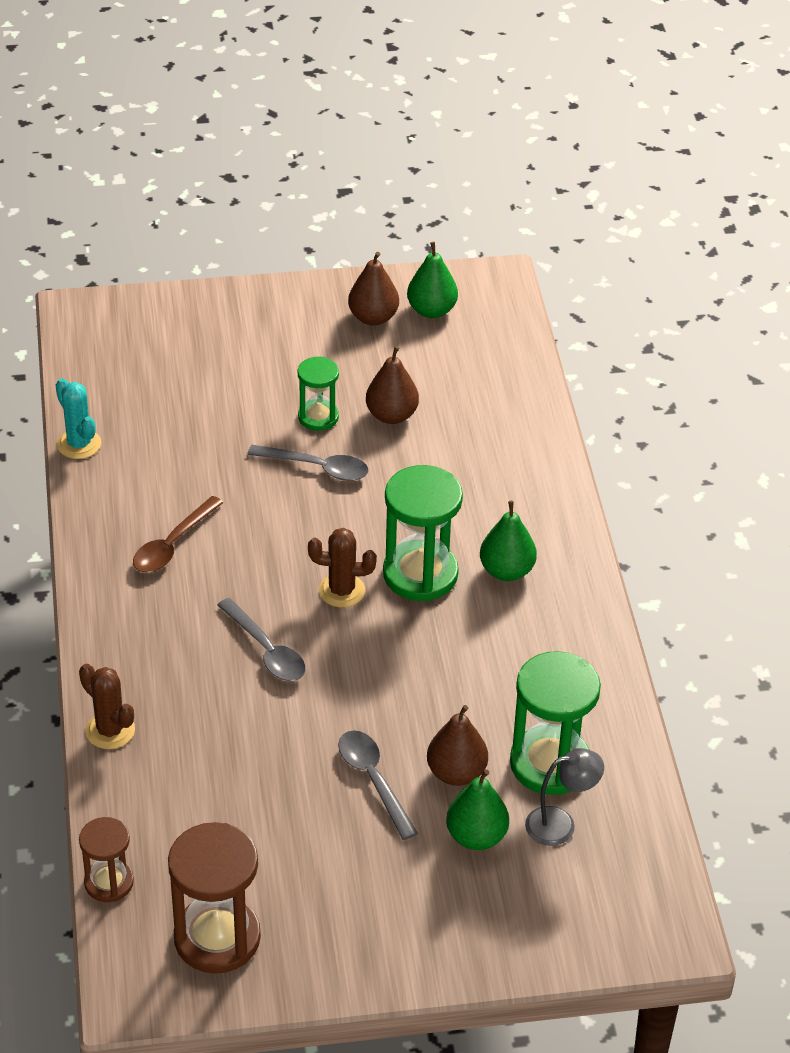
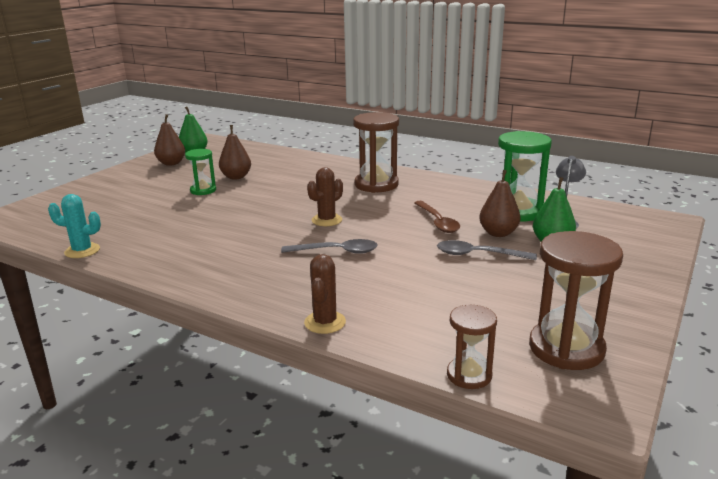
camera: 50 degrees left, 20 degrees down
(110, 730) = (325, 322): brown cactus -> brown cactus turned 75 degrees counterclockwise
(172, 545) = (211, 251): brown spoon -> brown spoon (438, 222)
(317, 468) = (234, 200): grey spoon -> none
(420, 574) = (347, 201): green hourglass -> none
(506, 571) = (376, 184): green pear -> brown hourglass

